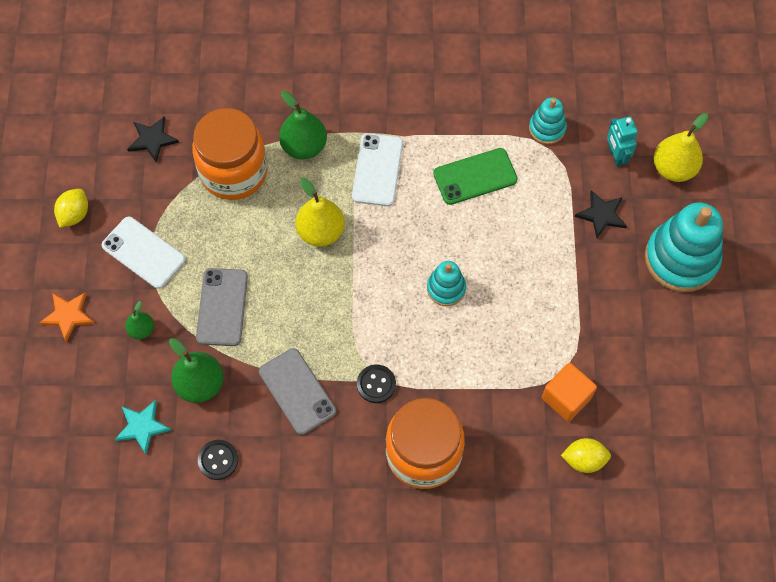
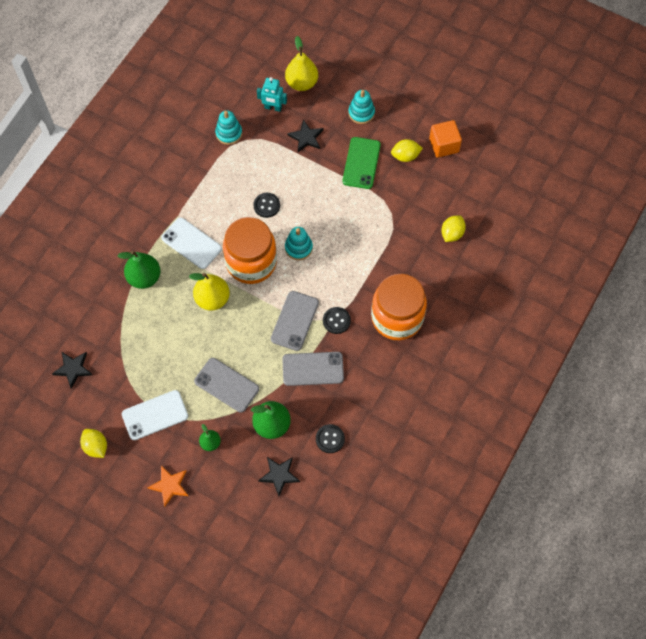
camera: 60 degrees left, 0 degrees up
(142, 427) = (279, 475): turquoise star -> black star
(233, 172) = (133, 329): orange jar -> orange jar (251, 262)
(347, 336) = (294, 321): none -> grey phone
(475, 176) = (234, 191): green phone -> green phone (361, 163)
(479, 222) = (266, 205): none -> black button
(566, 398) = (409, 222): orange cube -> orange cube (444, 145)
(656, 344) = (405, 156): none -> yellow lemon
(681, 259) = (361, 113): turquoise stacking toy -> turquoise stacking toy, size x0.52

